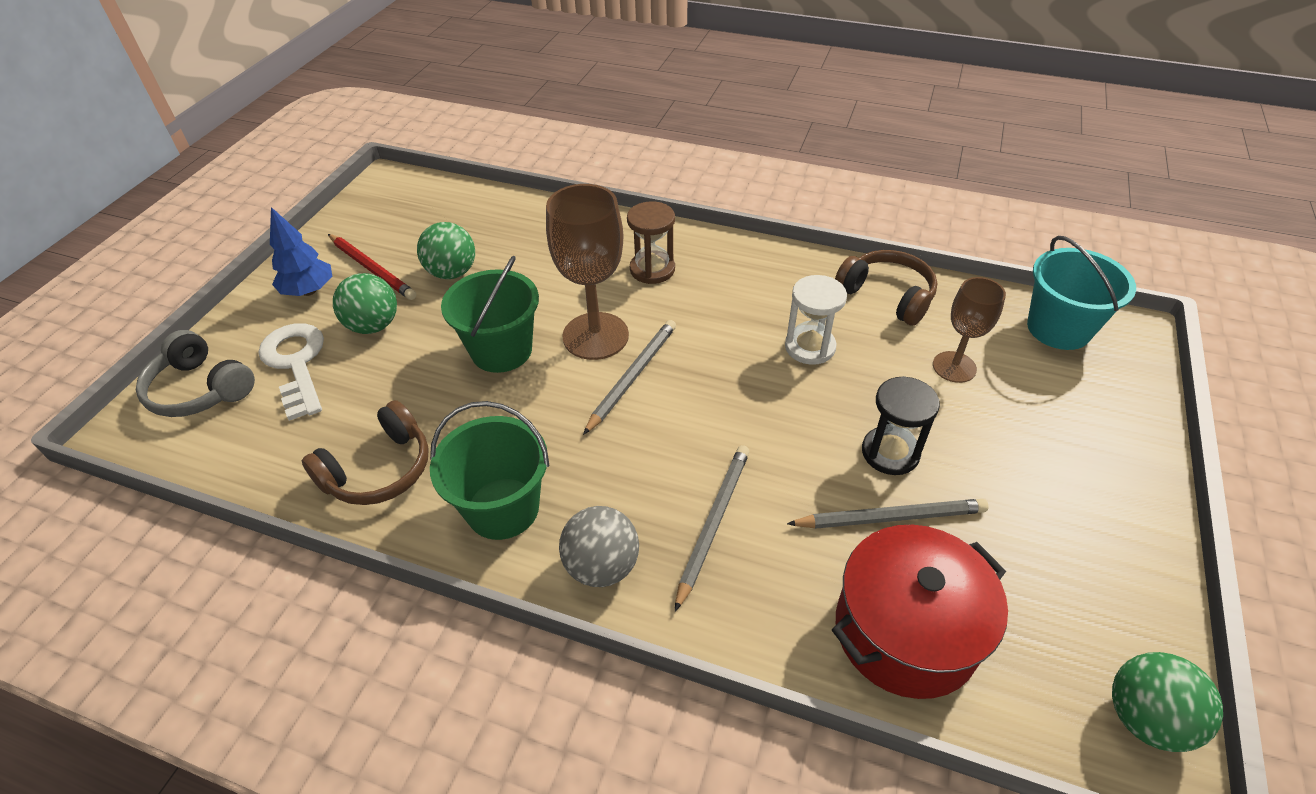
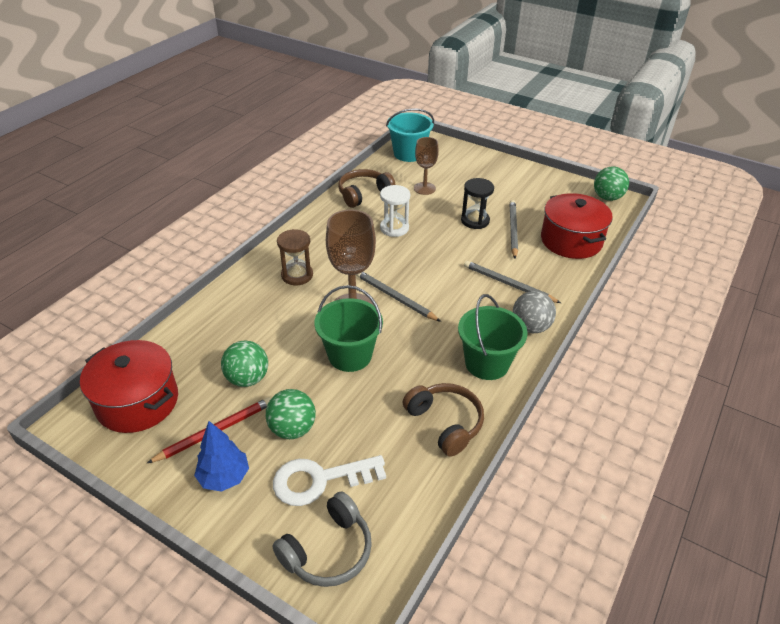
camera: 80 degrees left, 5 degrees down
(414, 208) = (137, 402): none -> red pot

